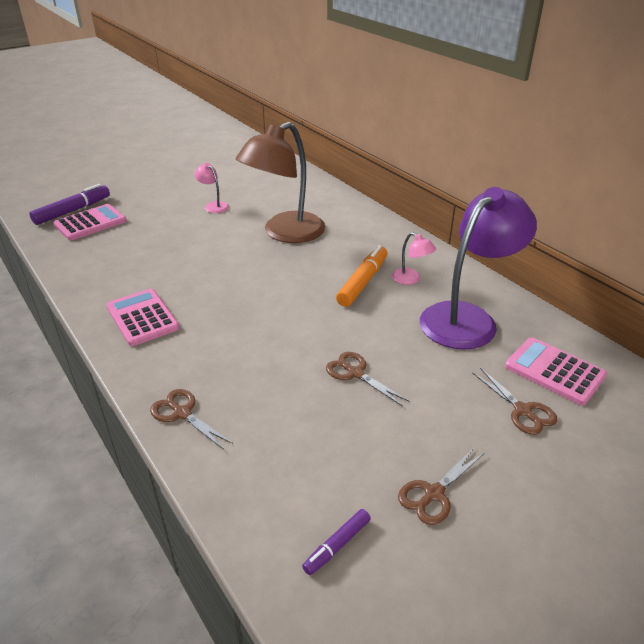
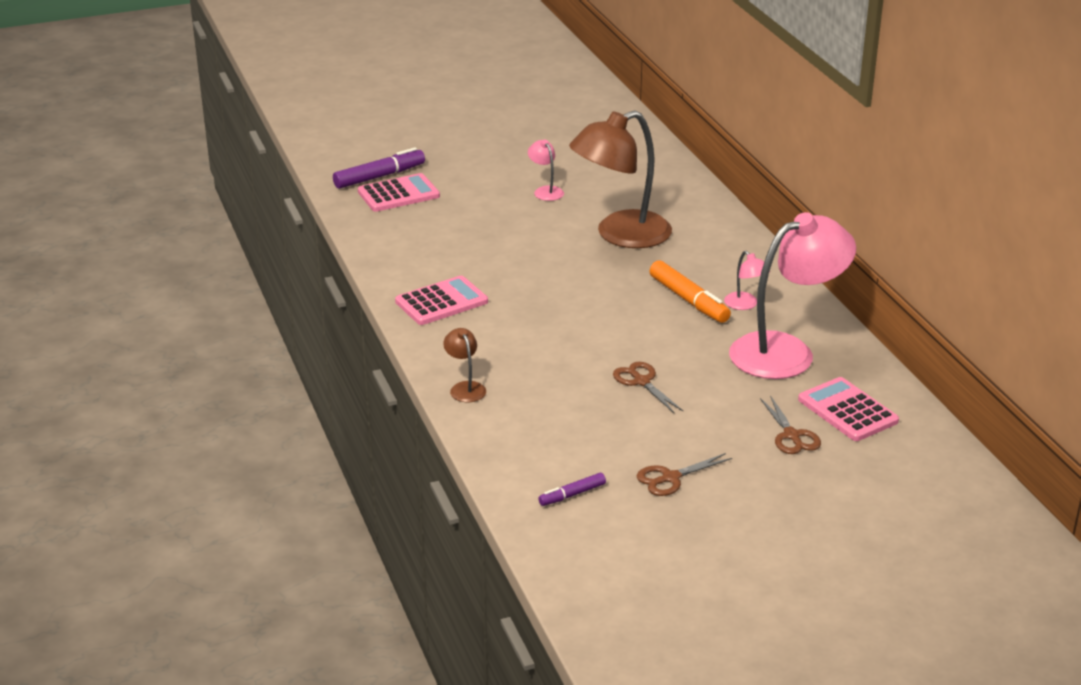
camera: 15 degrees right, 5 degrees down
(142, 318) = (441, 302): pink calculator -> pink calculator turned 75 degrees clockwise
(182, 413) = (465, 388): brown scissors -> brown lamp
(363, 282) = (688, 300): orange marker -> orange marker turned 105 degrees clockwise
(467, 318) = (786, 351): purple lamp -> pink lamp

